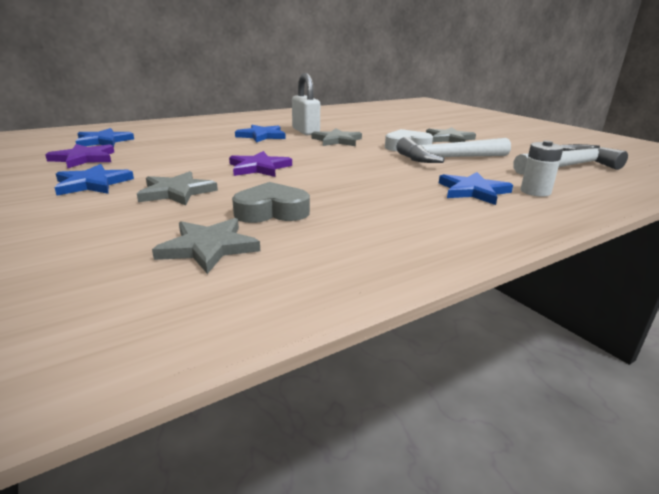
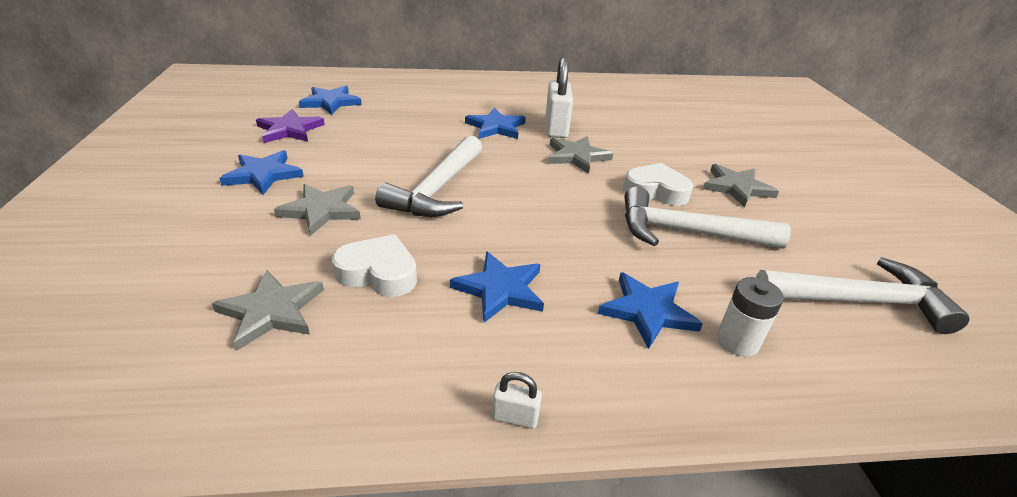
camera: 25 degrees right, 10 degrees up
(259, 168) = (437, 189): purple star -> white hammer
(272, 211) = (378, 273): grey heart -> white heart
(371, 201) = (500, 289): none -> blue star
(463, 249) = (515, 417): none -> white padlock

